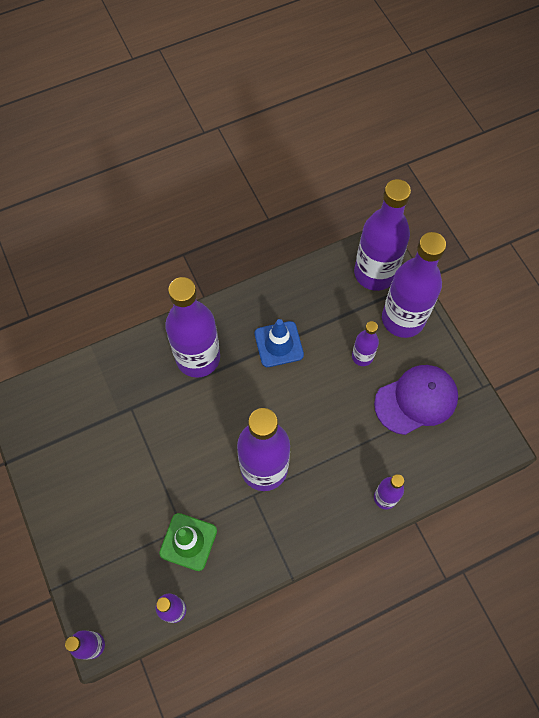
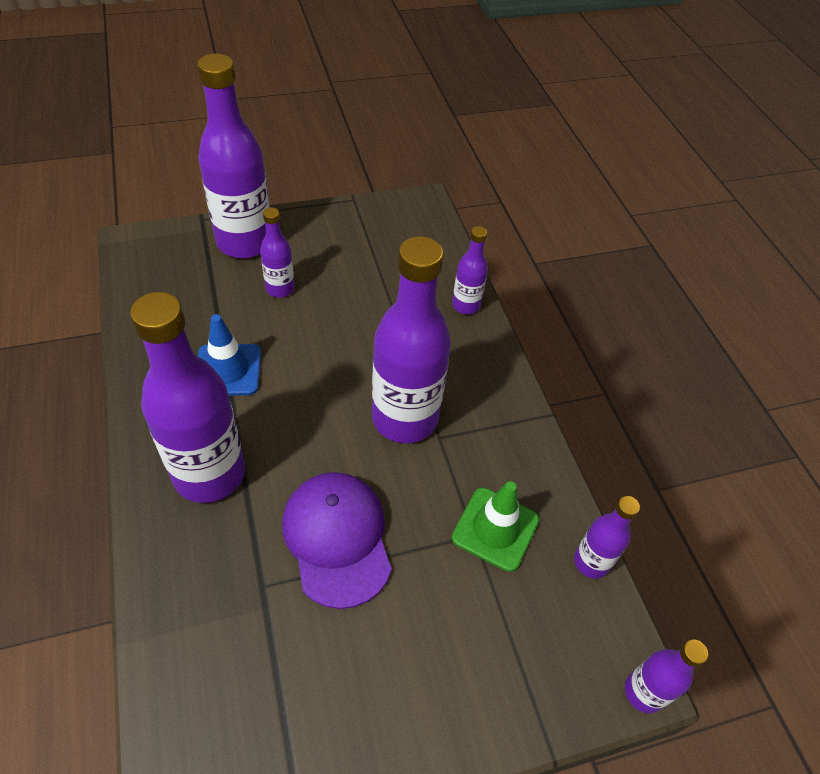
camera: 85 degrees left, 15 degrees down
(375, 273) = (169, 253): purple bottle -> none
(416, 400) = (353, 253): purple cap -> purple cap (337, 538)

